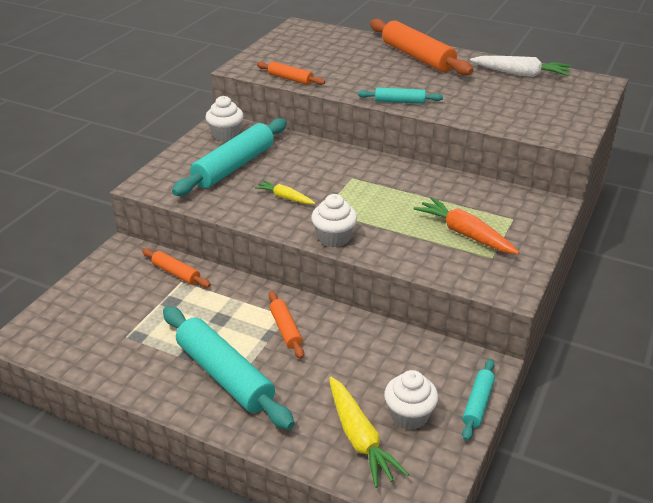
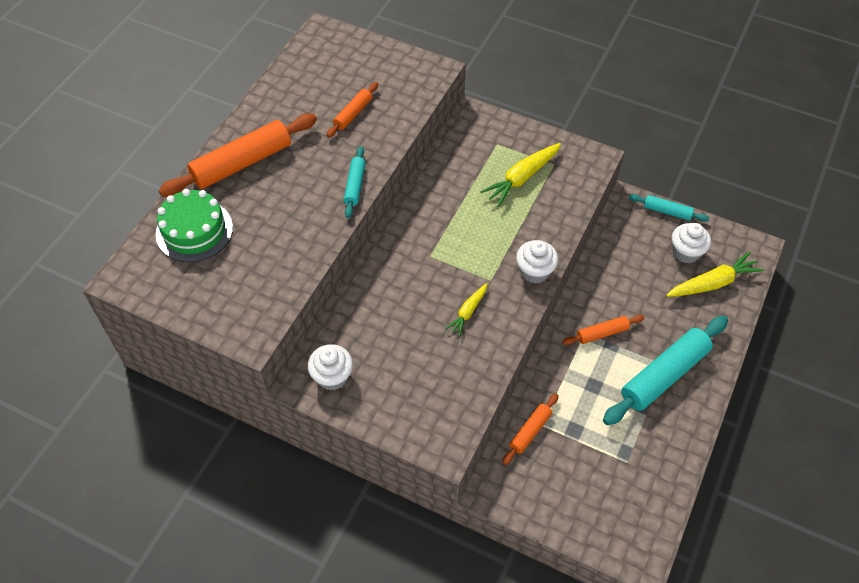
camera: 90 degrees left, 20 degrees up
(234, 166) = (406, 362): turquoise rolling pin -> none
(290, 79) = (289, 284): orange rolling pin -> orange rolling pin (353, 114)
(344, 44) = (194, 231): none -> green cake
(464, 234) = (521, 178): orange carrot -> yellow carrot
(521, 74) = (297, 84): white carrot -> none

